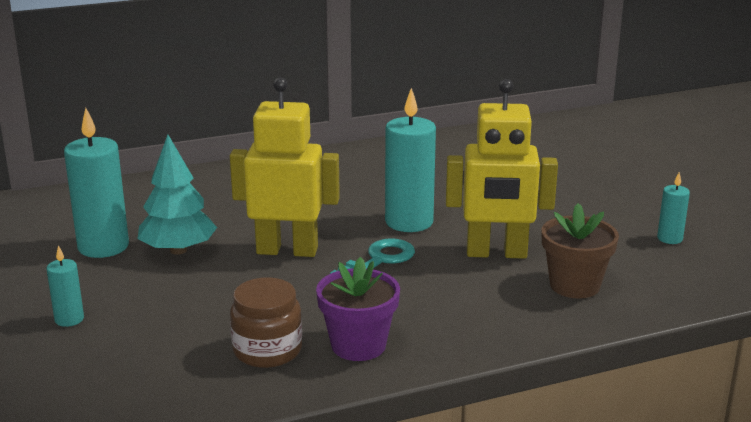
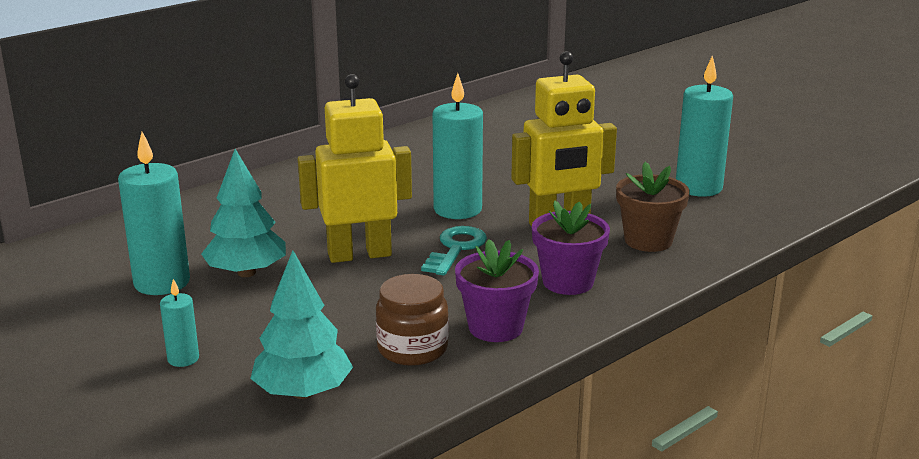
camera: 20 degrees left, 0 degrees up
(143, 372) = (303, 392): none -> turquoise tree
(461, 313) = (568, 282): none -> purple flower pot
(669, 238) = (698, 187): turquoise candle -> turquoise candle, size x1.99

